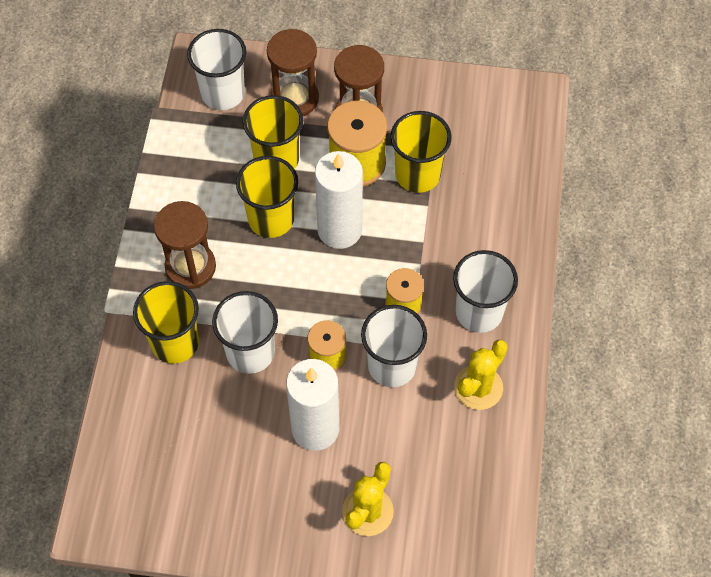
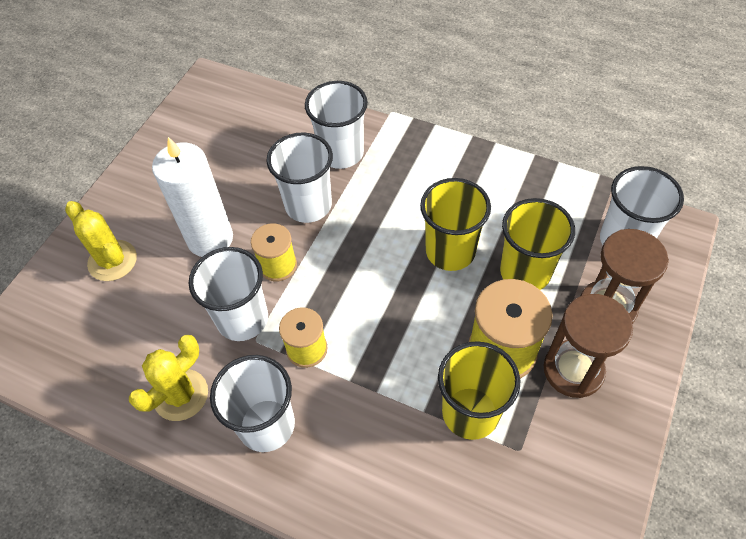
camera: 110 degrees right, 5 degrees down
(175, 342) = (341, 153): yellow cup -> white cup
(190, 267) = (415, 177): brown hourglass -> none
(339, 230) = (418, 311): white candle -> none
(478, 387) = (181, 395): yellow cactus -> yellow cactus turned 75 degrees clockwise

